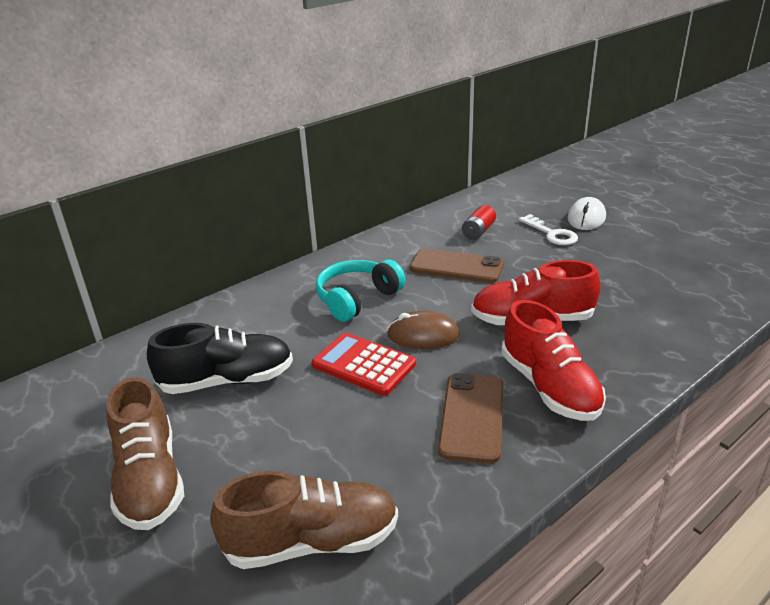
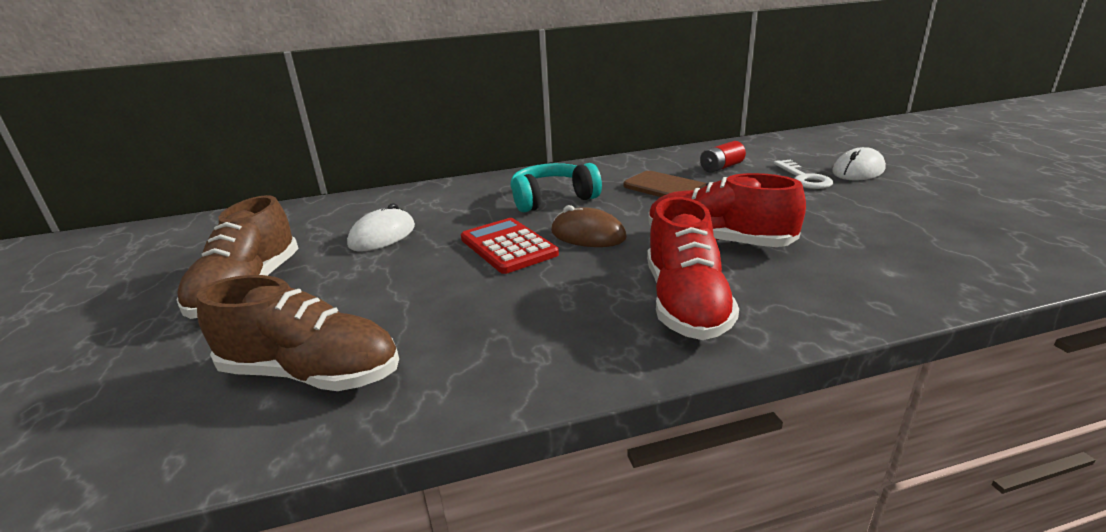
camera: 25 degrees right, 5 degrees down
(227, 381) = (382, 236): black shoe -> white mouse
(472, 417) = (572, 310): brown phone -> none

